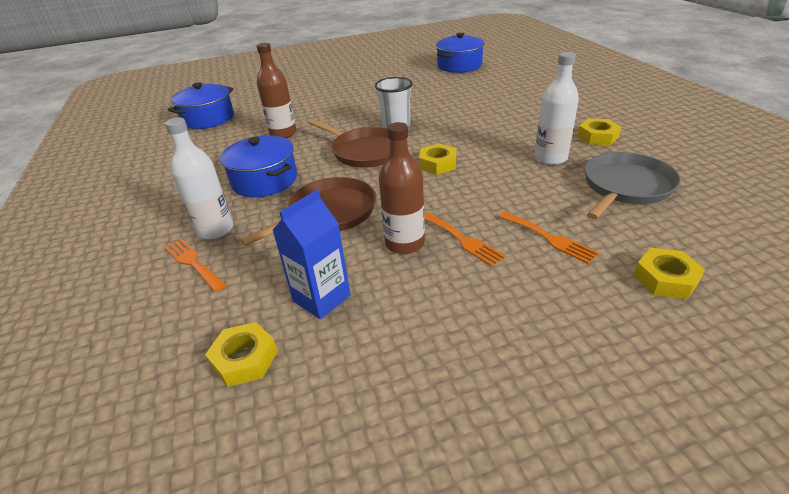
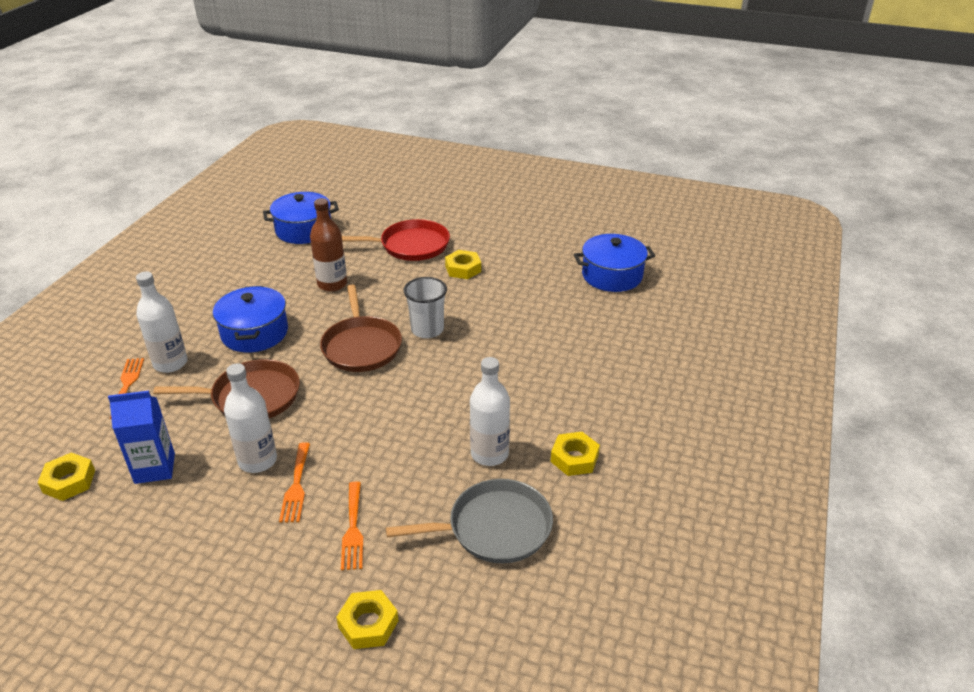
camera: 35 degrees right, 0 degrees up
(308, 97) = (411, 246): none -> red pan
(405, 243) = (257, 460): brown bottle -> white bottle
(437, 164) = (392, 398): yellow nut -> yellow nut (463, 269)

